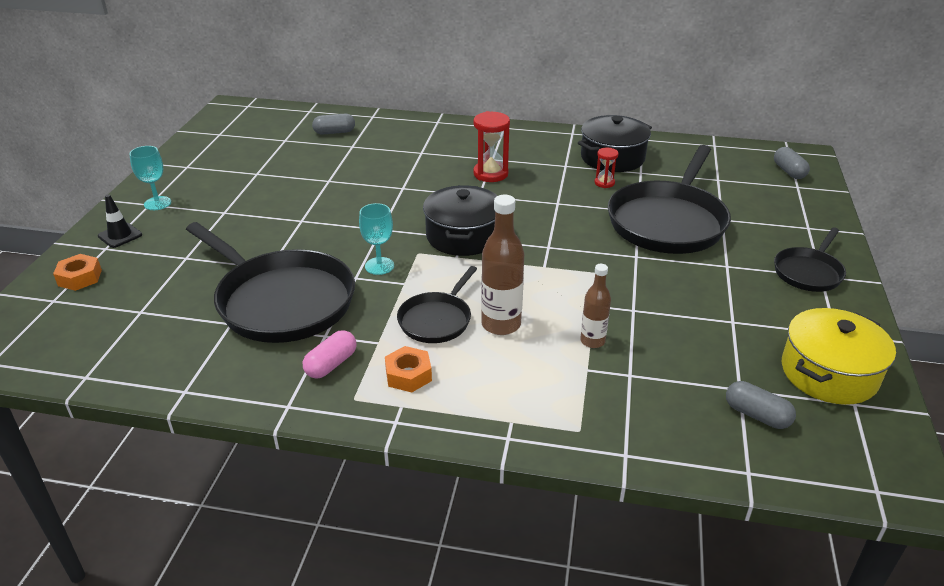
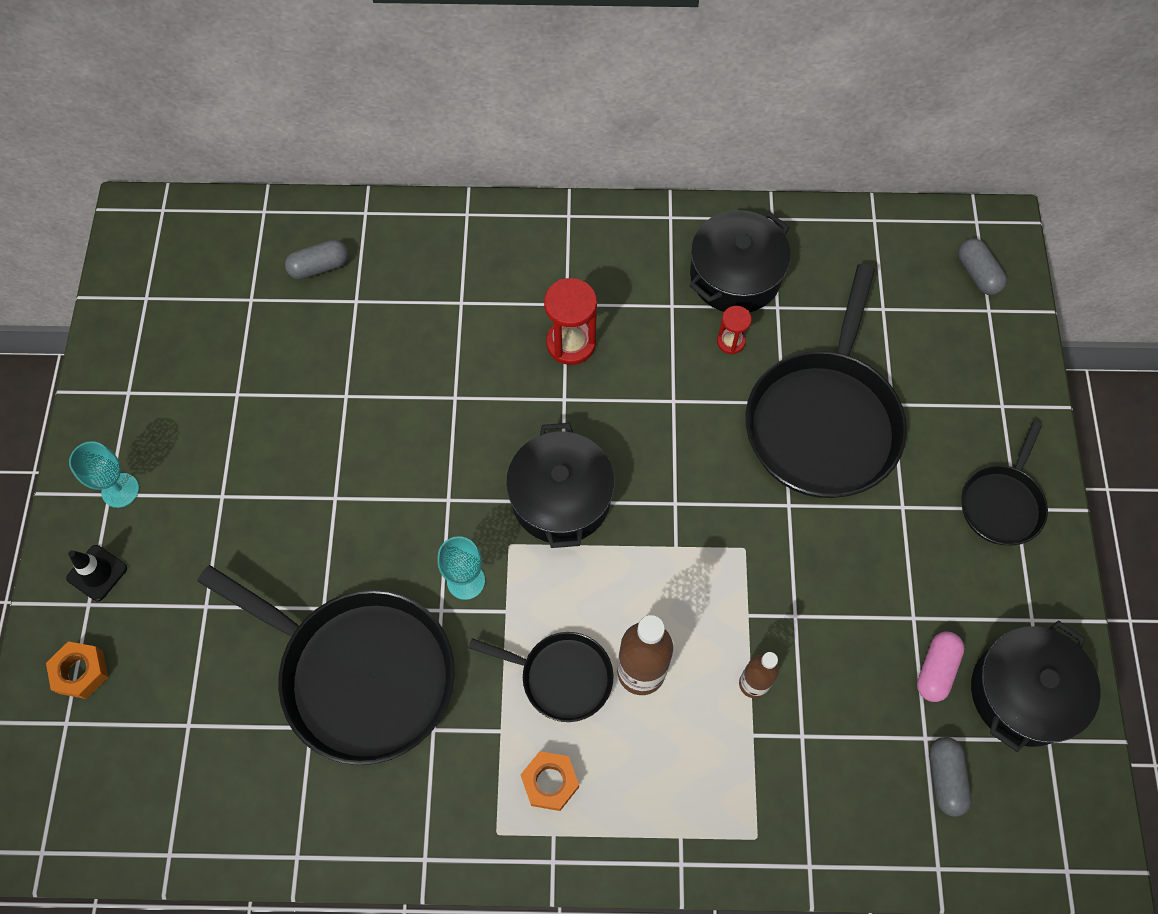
camera: 10 degrees left, 30 degrees up
(331, 364) = (455, 780): pink capsule -> pink capsule (936, 670)
(436, 320) = (562, 677): black pan -> black pan turned 90 degrees counterclockwise
(756, 415) = (945, 778): grey capsule -> grey capsule turned 60 degrees clockwise
(828, 373) = (1022, 693): yellow pot -> black pot

